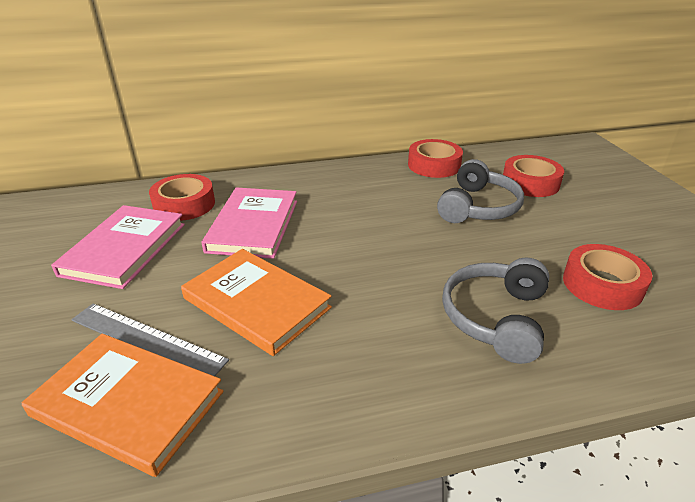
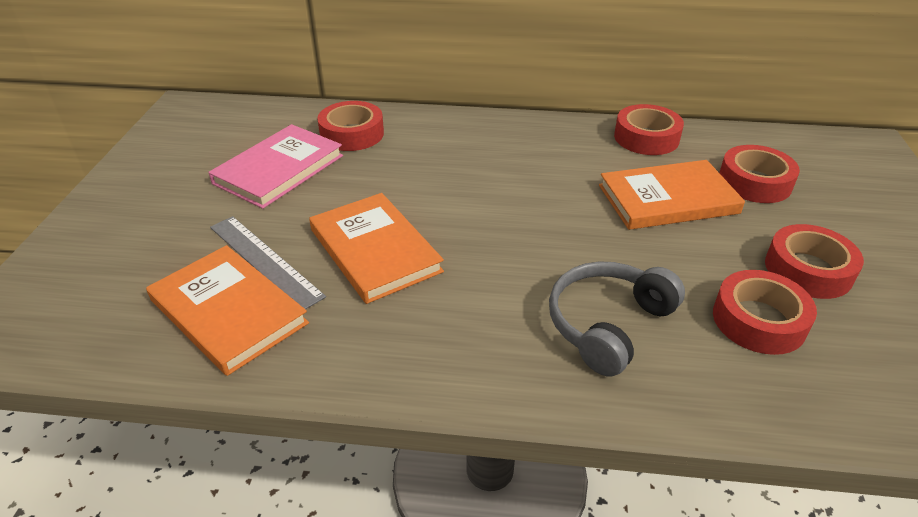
camera: 20 degrees right, 5 degrees up
(253, 225) = (409, 170): pink book -> none
(478, 207) = (668, 199): grey headphones -> orange book
(608, 238) = (808, 270): none -> red tape

